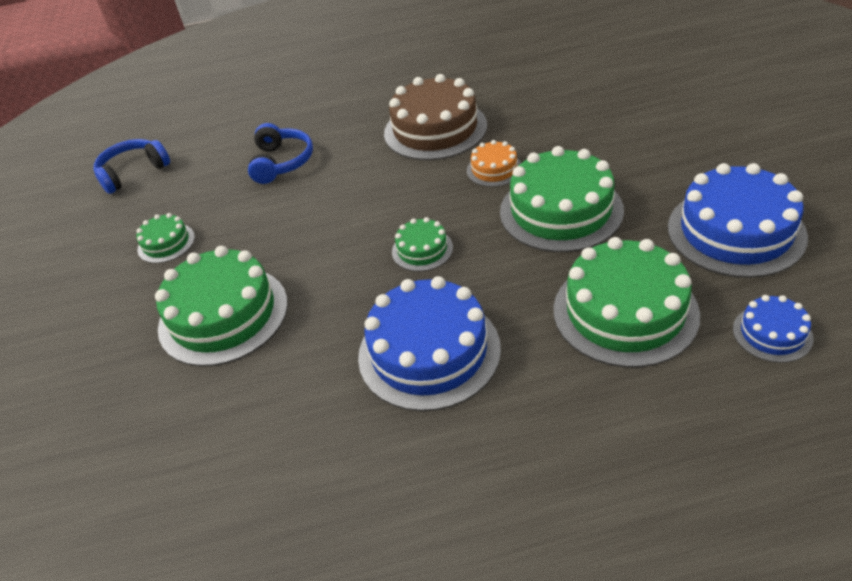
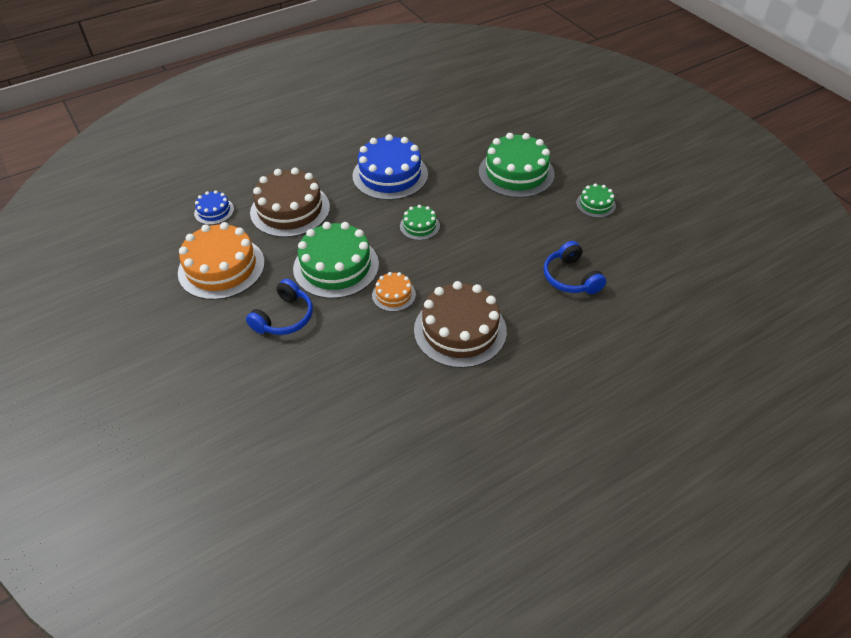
camera: 155 degrees right, 5 degrees up
(133, 172) = (687, 251): blue headphones -> blue headphones (284, 317)
(625, 311) = (290, 210): green cake -> brown cake
(735, 231) = (221, 267): blue cake -> orange cake

